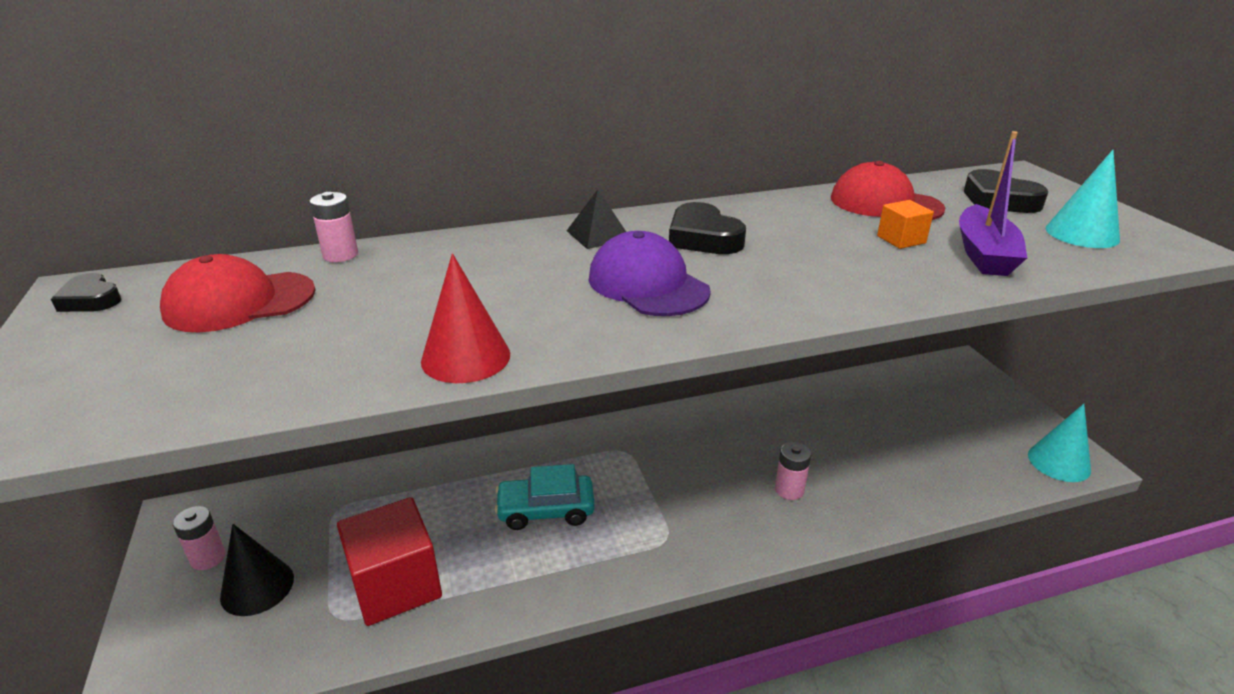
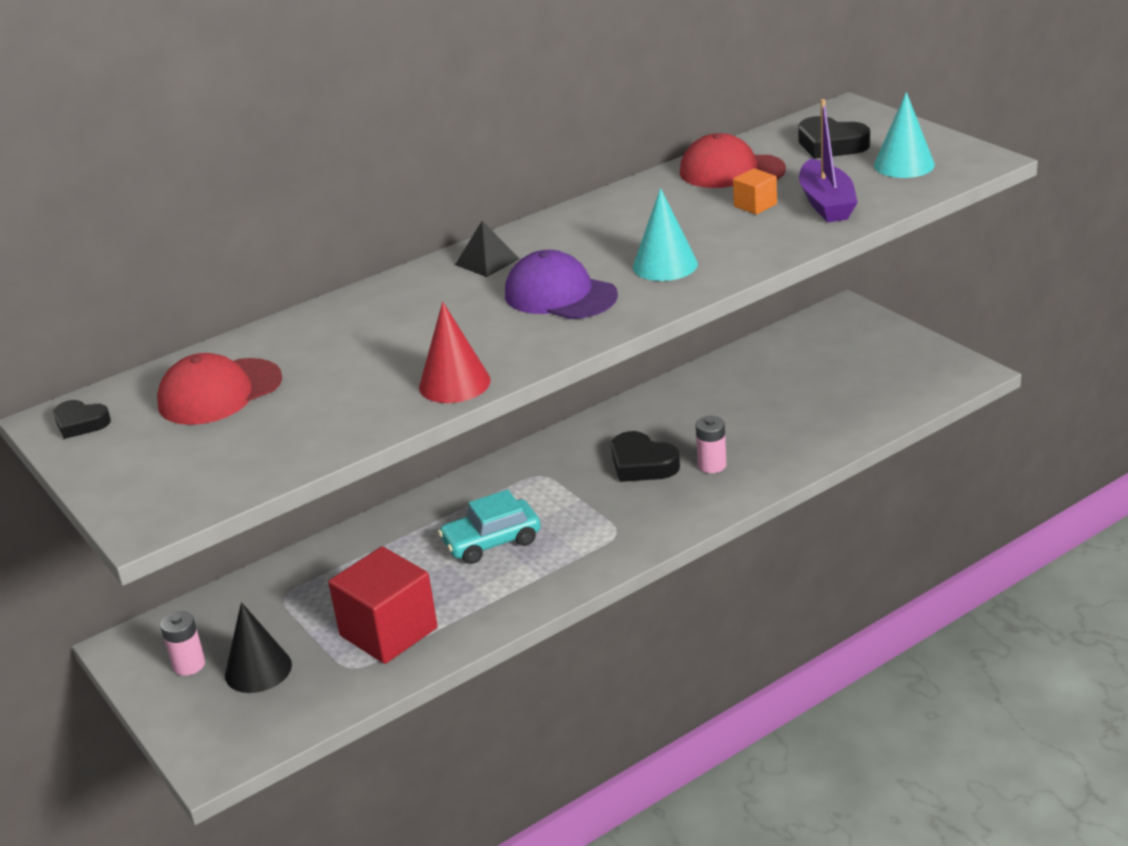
camera: 15 degrees left, 0 degrees up
(340, 255) = (264, 335): pink battery -> none
(703, 238) = (583, 243): black heart -> black heart (642, 464)
(1059, 462) = (948, 378): turquoise cone -> turquoise cone (665, 265)

